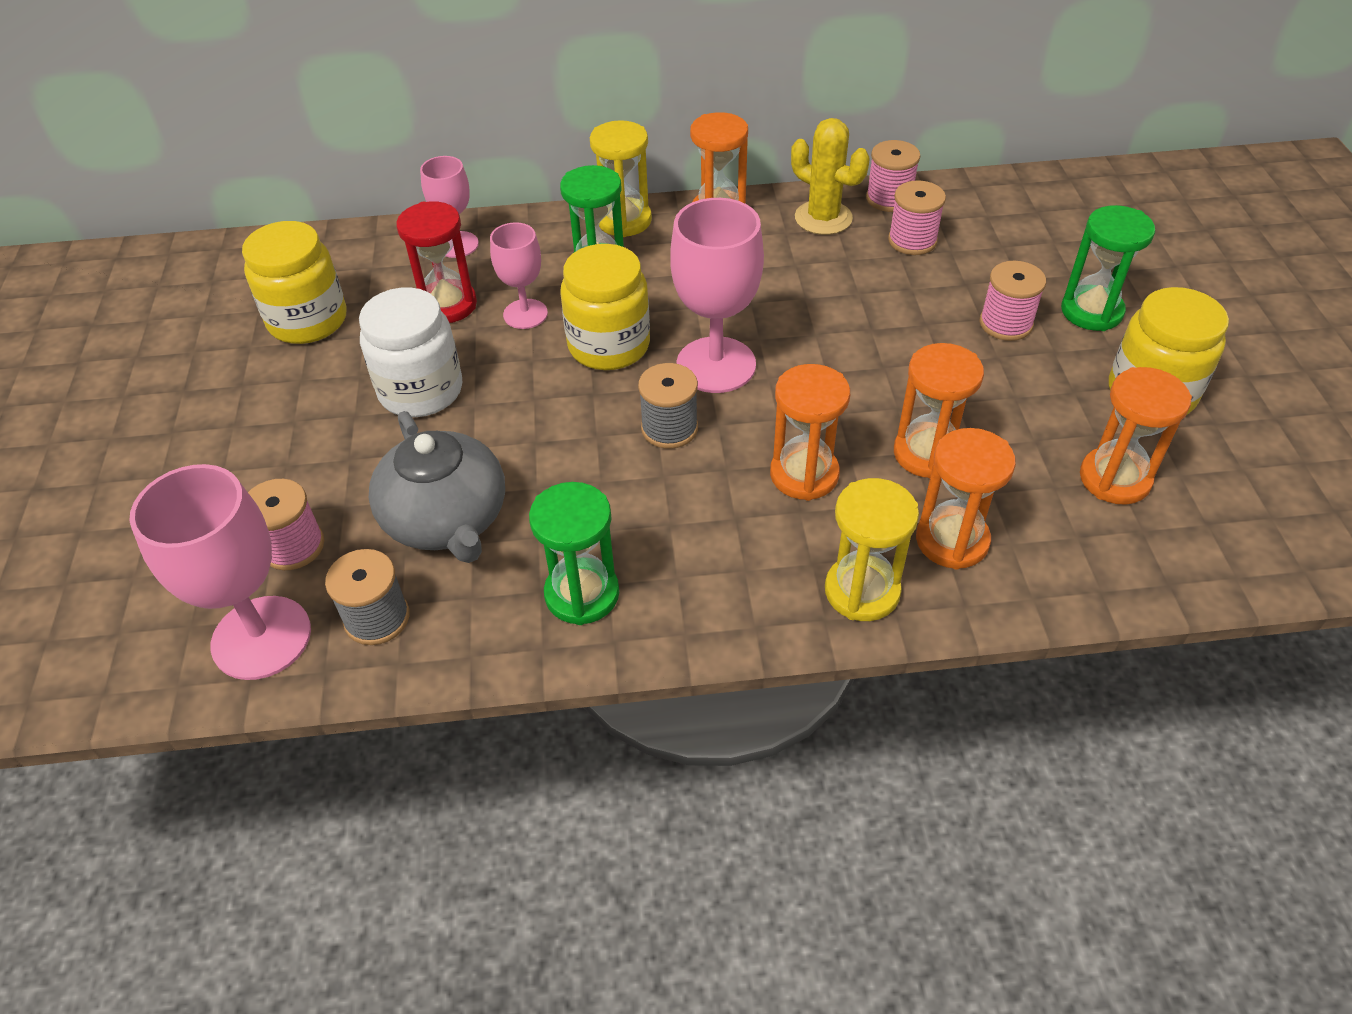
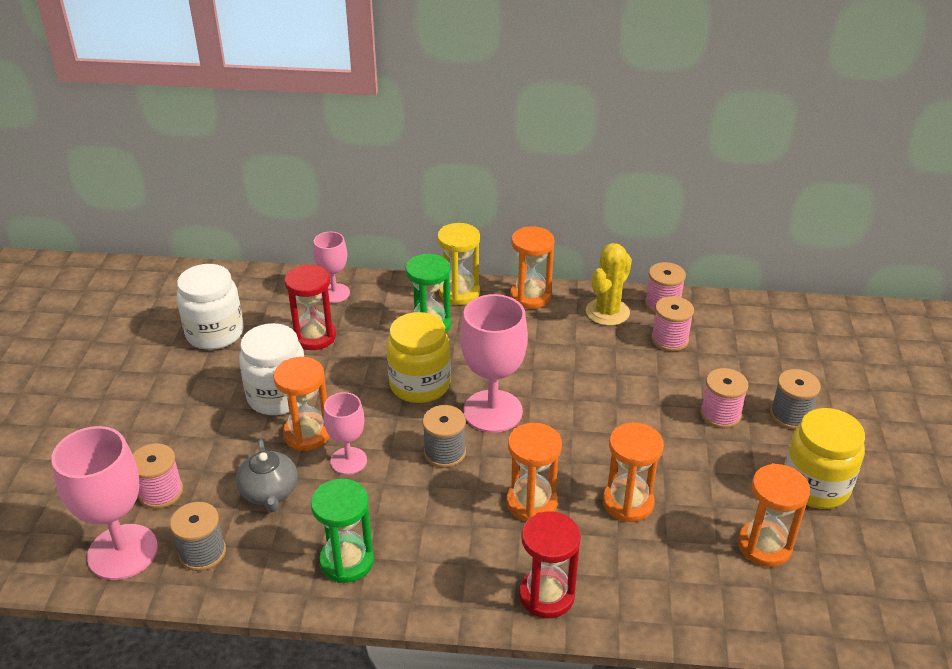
camera: 10 degrees right, 10 degrees down
(308, 320) = (215, 333): yellow jar -> white jar
(447, 520) = (269, 492): grey teapot -> grey teapot, size x0.64
(525, 314) = (367, 352): pink goblet -> pink goblet (348, 461)
(823, 218) = (607, 312): yellow cactus -> yellow cactus turned 75 degrees clockwise
(862, 591) = (546, 595): yellow hourglass -> red hourglass
(952, 540) = (625, 570): orange hourglass -> orange hourglass (307, 434)
(1091, 311) = (790, 415): green hourglass -> grey spool

